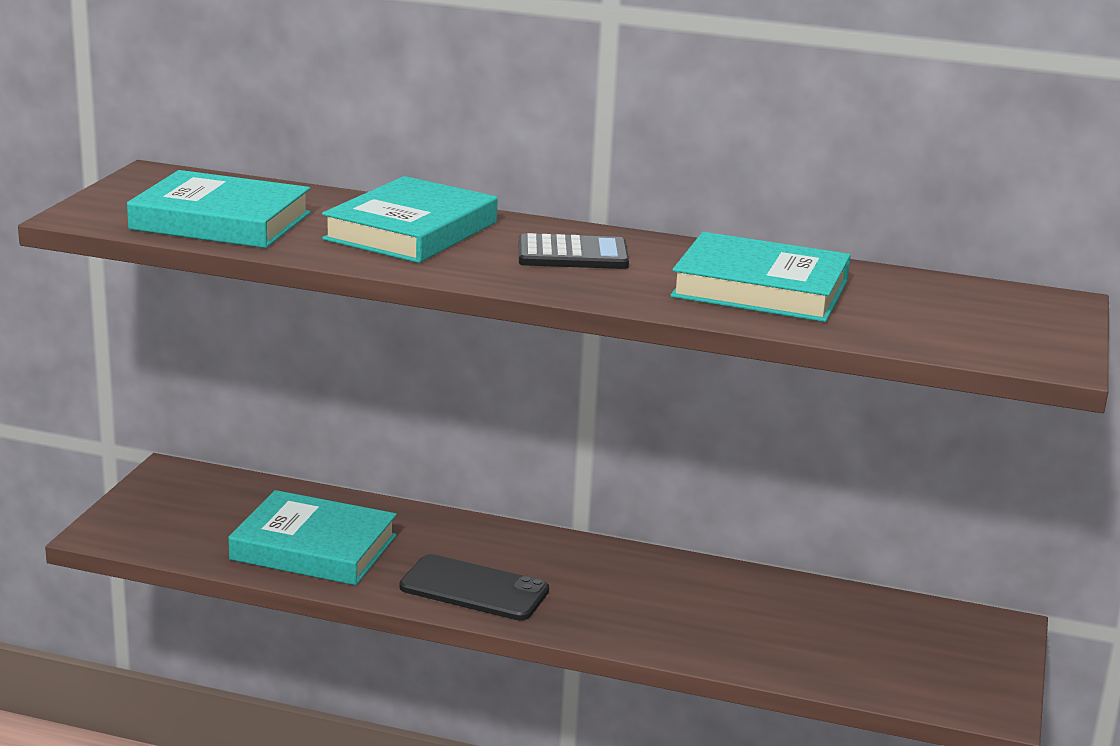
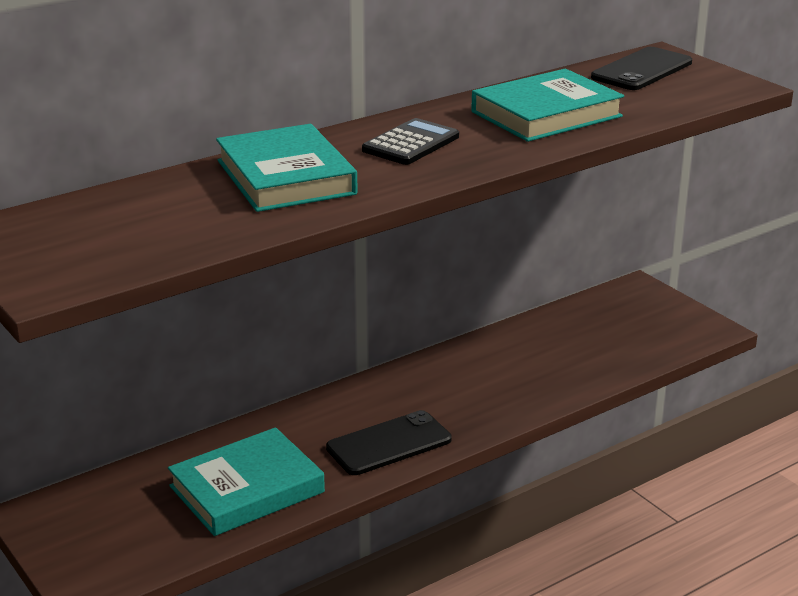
camera: 50 degrees left, 5 degrees up
(220, 221) = (154, 236): turquoise book -> none
(986, 303) = (641, 70): none -> black phone

